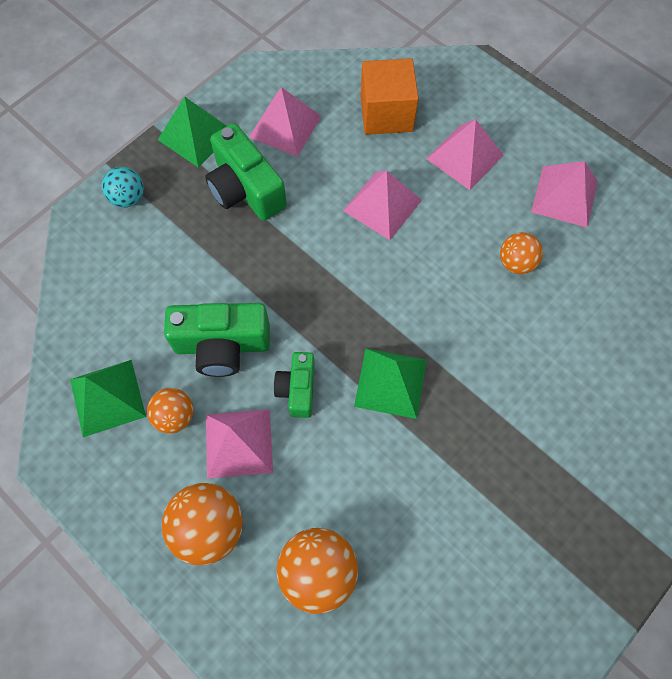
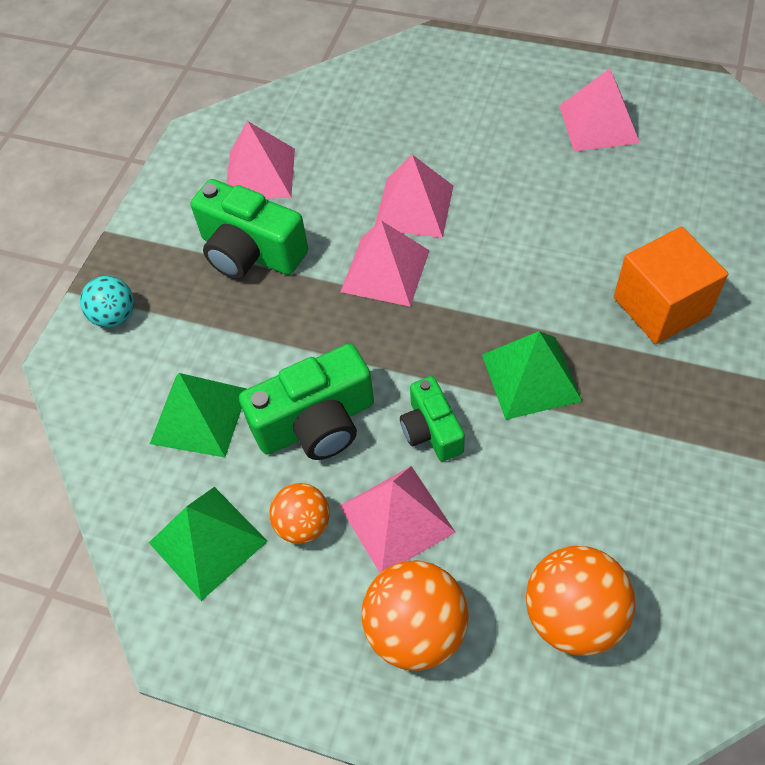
camera: 20 degrees left, 10 degrees down
(195, 135) = (161, 221): green pyramid -> green pyramid (199, 416)
(386, 113) = (365, 120): orange cube -> orange cube (661, 306)
(465, 157) = (473, 128): pink pyramid -> pink pyramid (385, 271)
(516, 263) = (589, 204): orange ball -> none

